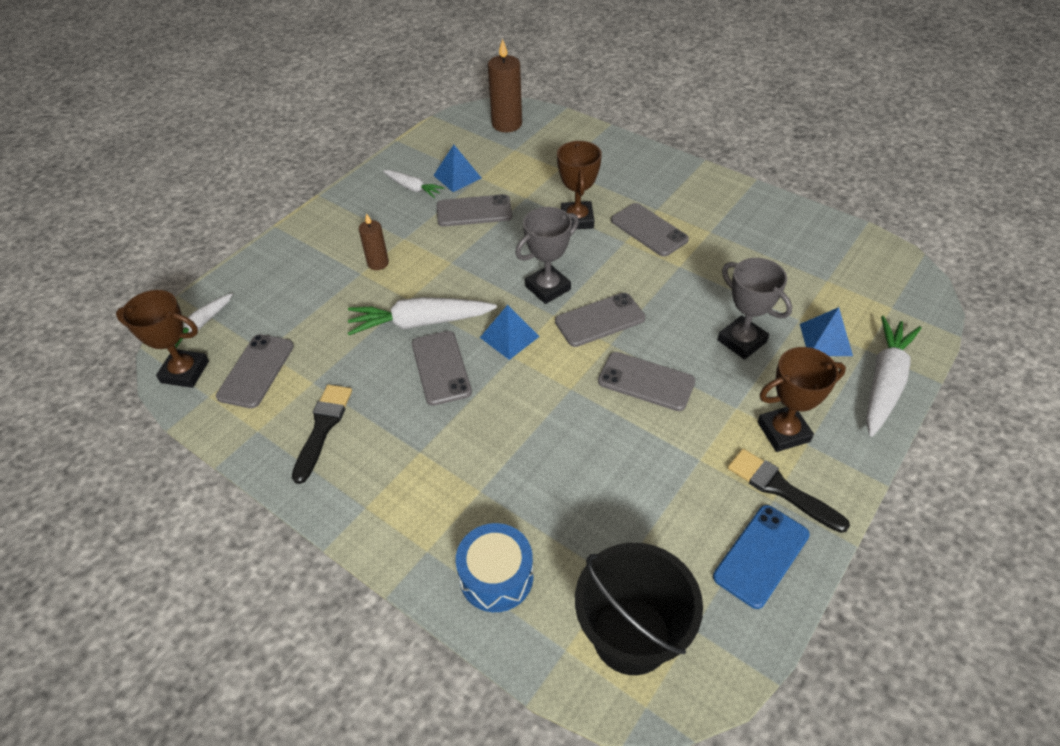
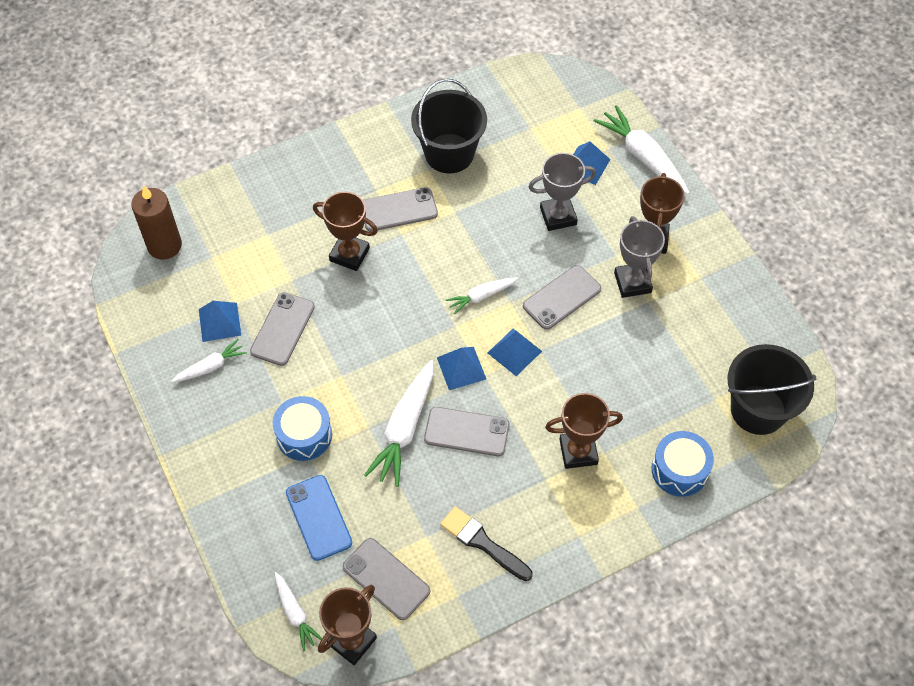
camera: 65 degrees left, 10 degrees up
(378, 263) = (304, 435): brown candle -> blue drum
(467, 467) = (578, 452): none -> brown trophy
(548, 288) = (422, 316): grey trophy -> grey trophy (632, 282)
(554, 369) = (514, 352): none -> blue pyramid
(600, 320) = (481, 296): grey phone -> white carrot
(740, 237) = (449, 153): none -> black bucket
(761, 556) = (737, 308): blue phone -> blue phone (319, 517)
(780, 489) = (695, 268): black brush -> none

